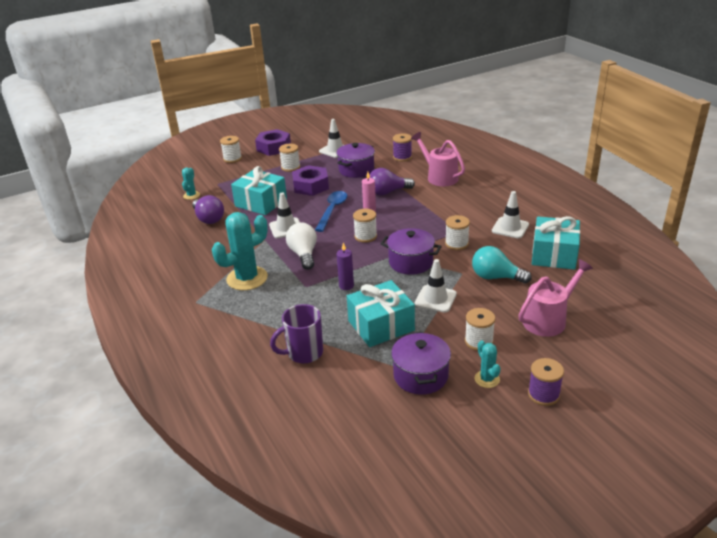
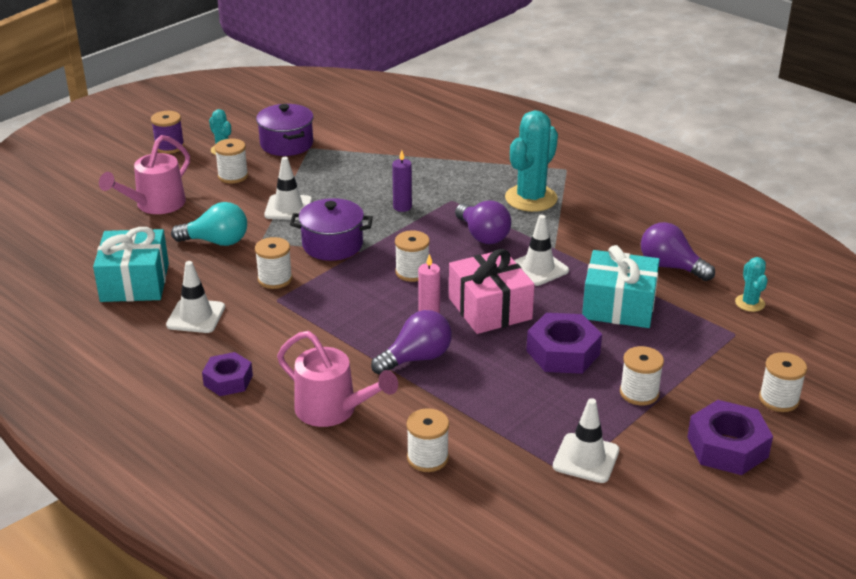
camera: 160 degrees right, 0 degrees up
(304, 254) = (483, 235): white light bulb -> purple light bulb
(304, 353) = (409, 144): purple mug -> none
(332, 210) = (490, 308): blue spoon -> pink gift
(356, 170) = (504, 405): purple pot -> none
(381, 325) = (342, 175): turquoise gift -> none
(402, 157) = (427, 458): purple spool -> white spool
(491, 194) = (228, 380): none -> purple nut

